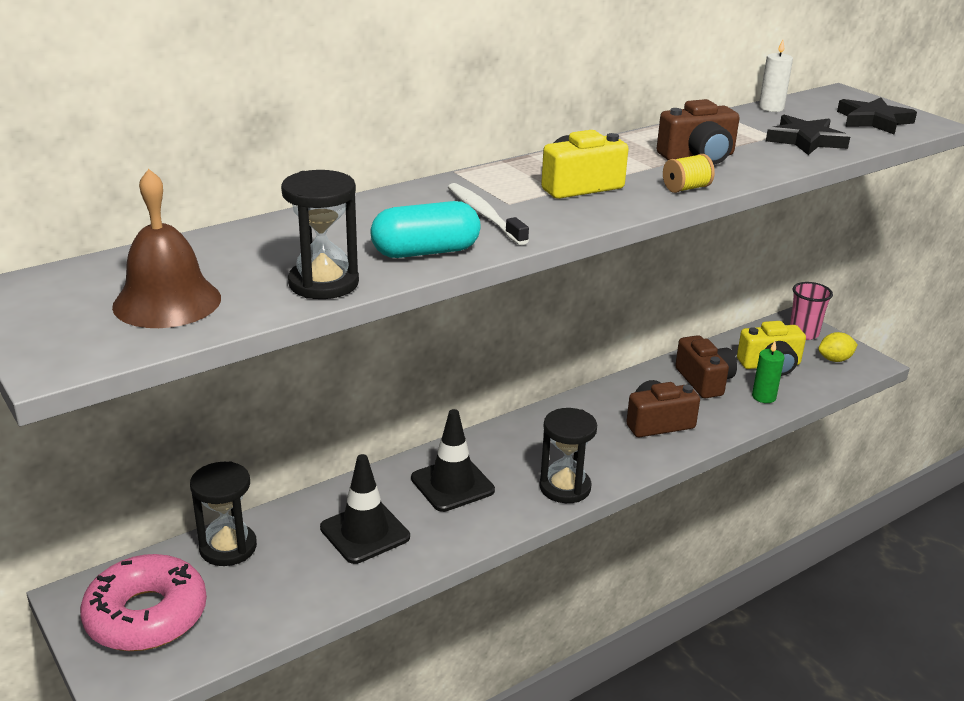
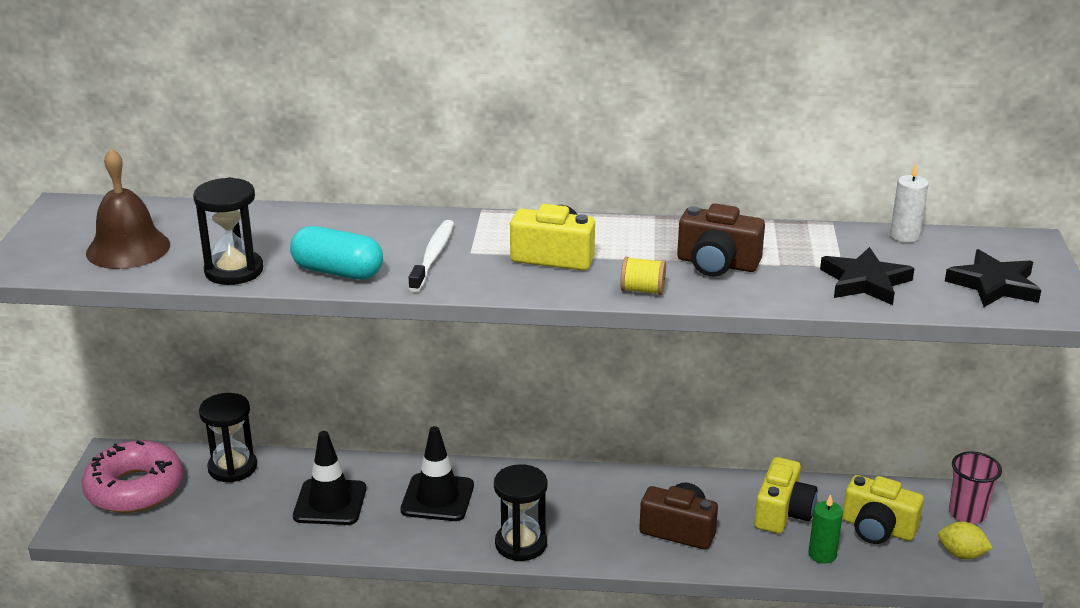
camera: 40 degrees right, 0 degrees up
(704, 381) = (782, 513): brown camera -> yellow camera

